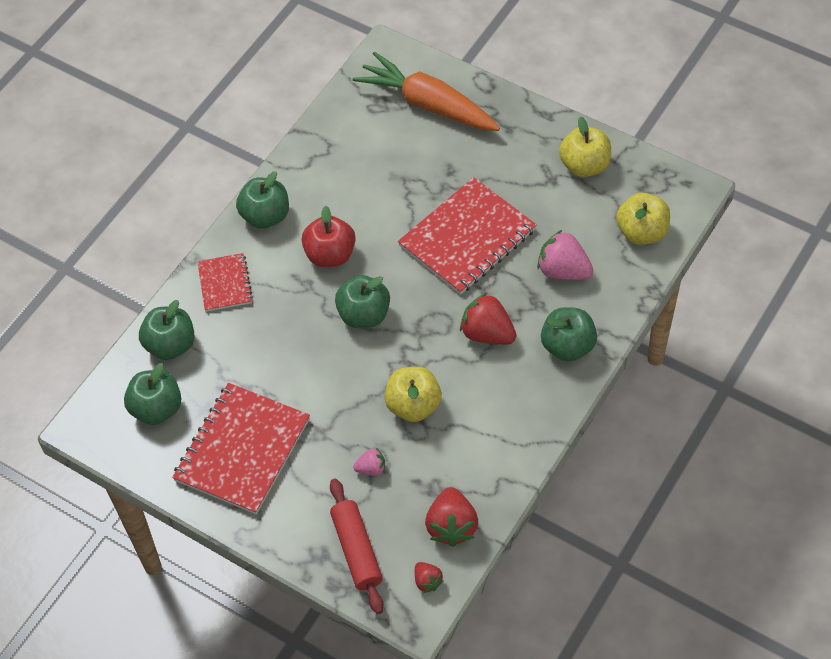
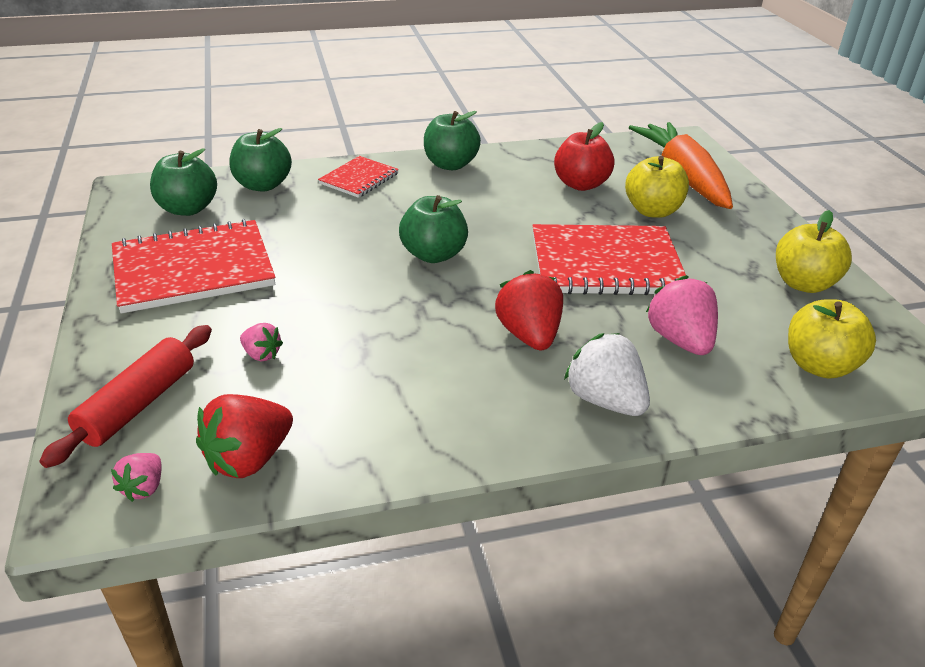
camera: 40 degrees right, 20 degrees down
(330, 255) = (465, 208): red apple -> red apple (581, 184)
(413, 406) = (375, 338): yellow apple -> yellow apple (652, 211)
(427, 581) = (144, 488): red strawberry -> pink strawberry
(568, 346) = (605, 400): green apple -> white strawberry

